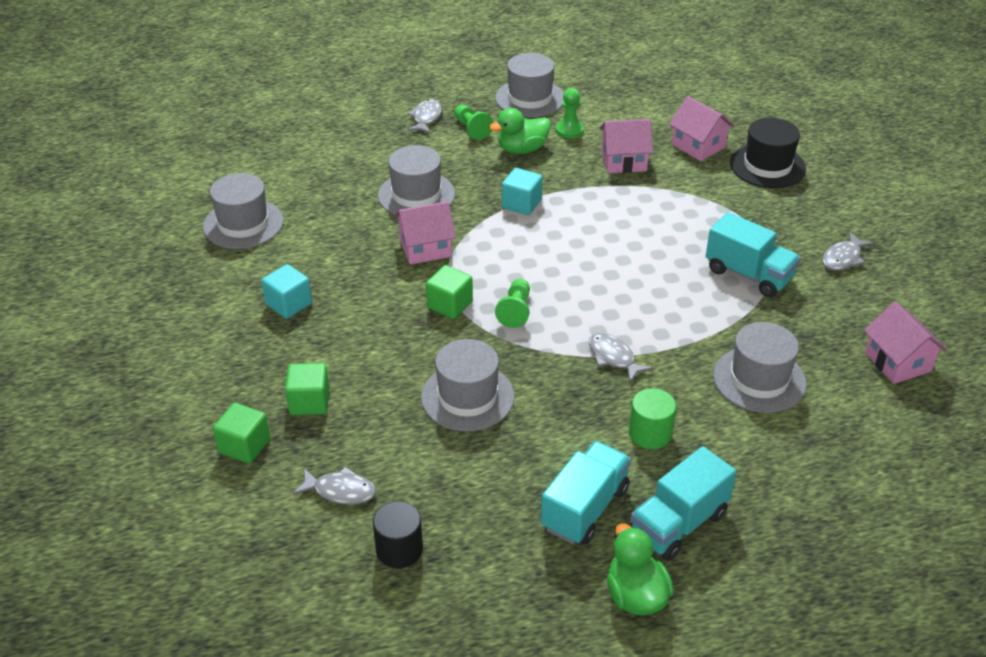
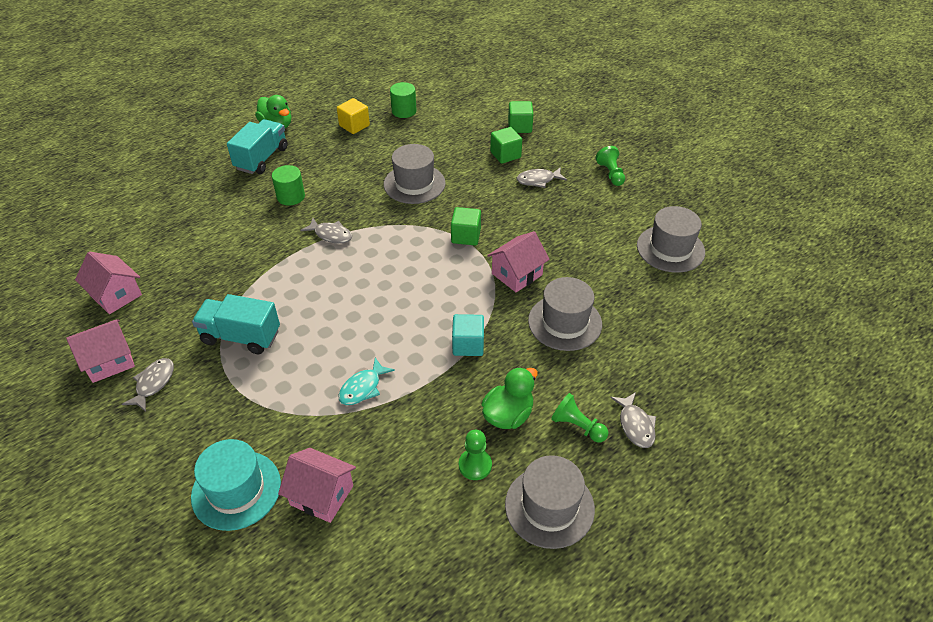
camera: 155 degrees right, 5 degrees up
(289, 304) = (574, 203): turquoise cube -> none
(340, 491) = (451, 123): grey fish -> grey fish (538, 180)
(399, 549) = (404, 111): black cylinder -> green cylinder
(500, 545) = (354, 126): none -> yellow cube
(515, 311) = (416, 246): green pawn -> green pawn (610, 174)
(585, 508) = (316, 151): turquoise truck -> none
(624, 161) = (396, 437): pink house -> pink house (109, 361)
(638, 200) = (363, 388): none -> turquoise fish
(759, 379) = (223, 250): grey hat -> none
(767, 166) = (236, 490): black hat -> turquoise hat

